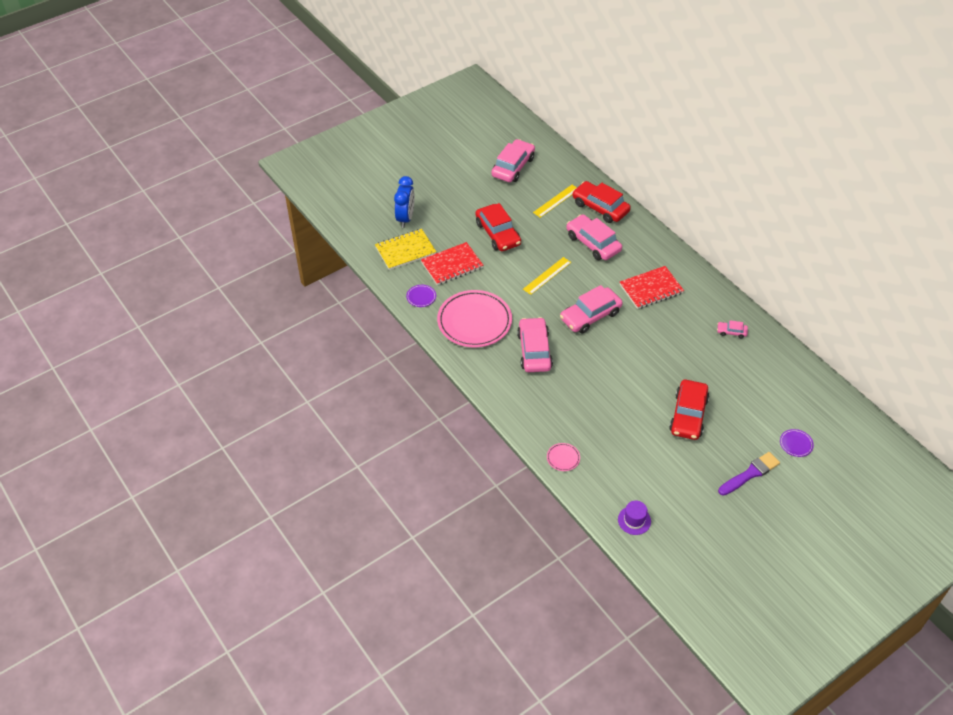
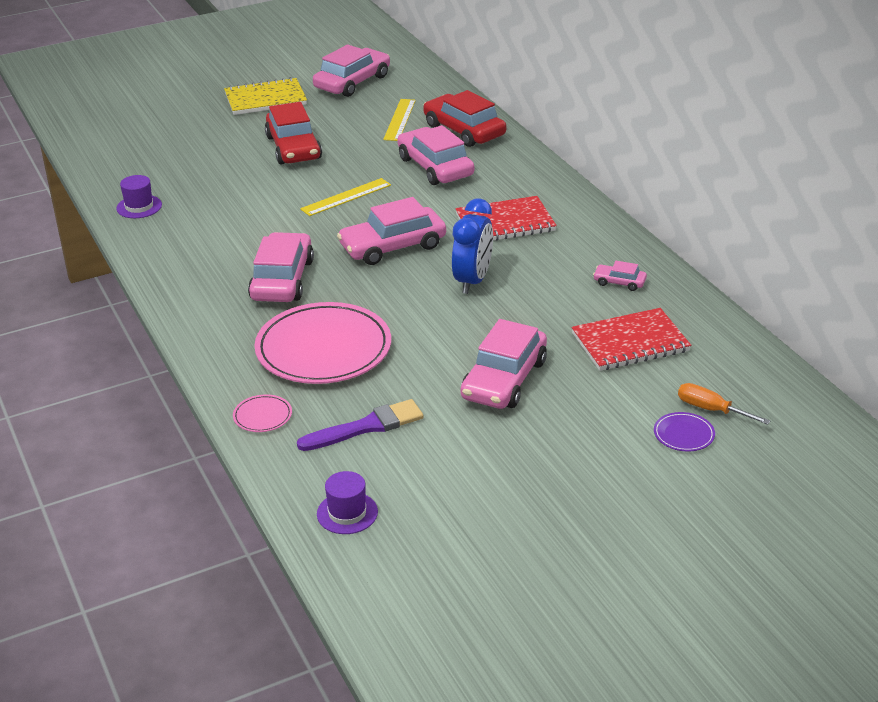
camera: 10 degrees right, 15 degrees down
(405, 218) = (165, 124): blue clock -> blue clock (473, 281)
(405, 250) = (145, 156): yellow notebook -> yellow notebook (265, 99)
(421, 297) = (139, 207): purple plate -> purple hat
(452, 265) = (205, 176): red notebook -> red notebook (630, 343)
(474, 321) = (205, 239): pink plate -> pink plate (323, 349)
(556, 201) = (399, 120): yellow ruler -> yellow ruler turned 45 degrees counterclockwise
(688, 415) = (504, 379): red car -> pink car
(750, 473) = (585, 467): purple brush -> purple brush (366, 427)
(806, 424) = (711, 409): none -> orange screwdriver

